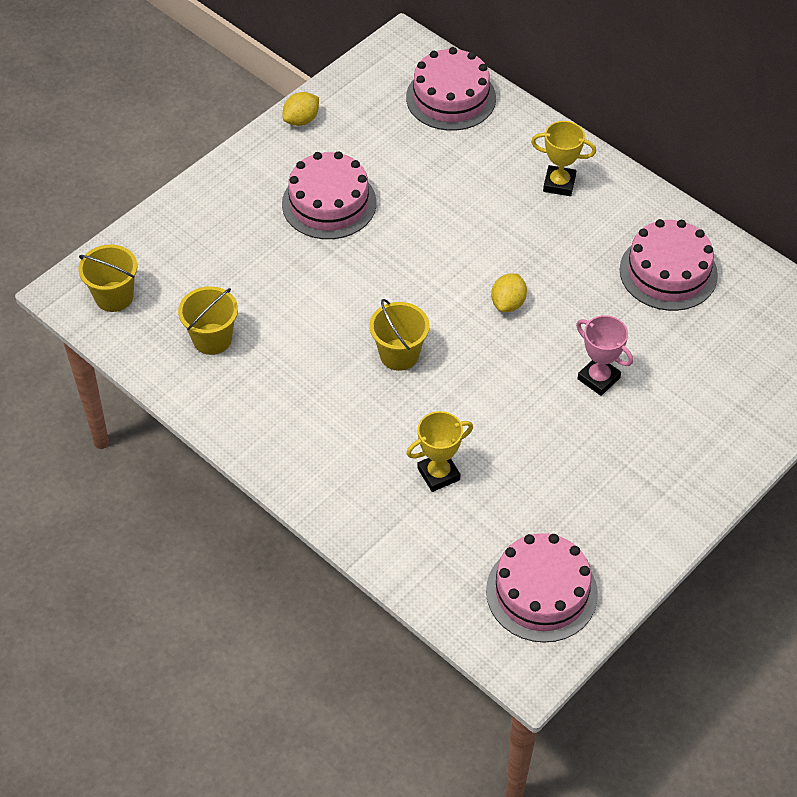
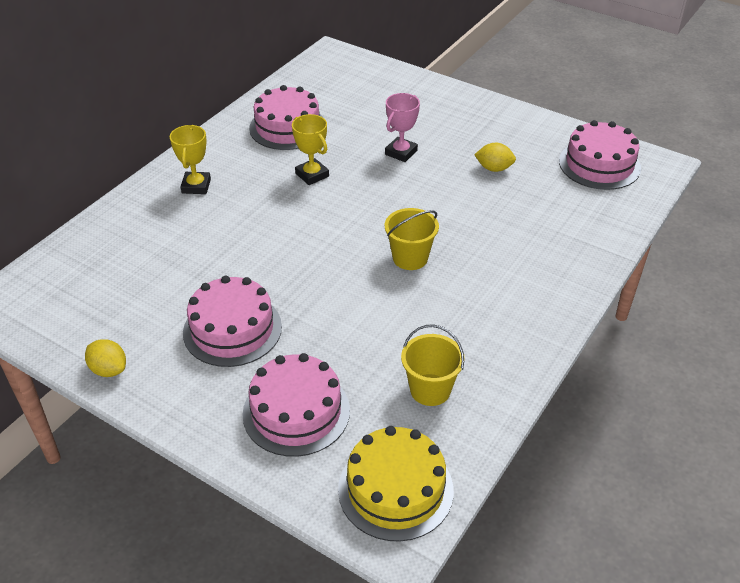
camera: 100 degrees left, 10 degrees down
(114, 297) = (395, 489): yellow bucket -> yellow cake
(438, 474) = (523, 222): yellow trophy -> yellow trophy (312, 175)
(451, 98) = (81, 261): pink cake -> pink cake (296, 412)
(508, 303) = (337, 202): yellow lemon -> yellow lemon (494, 168)

